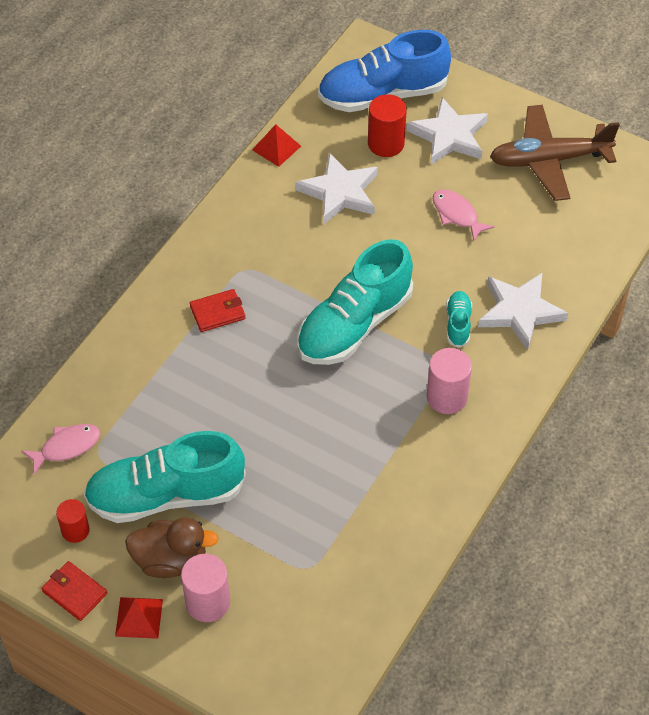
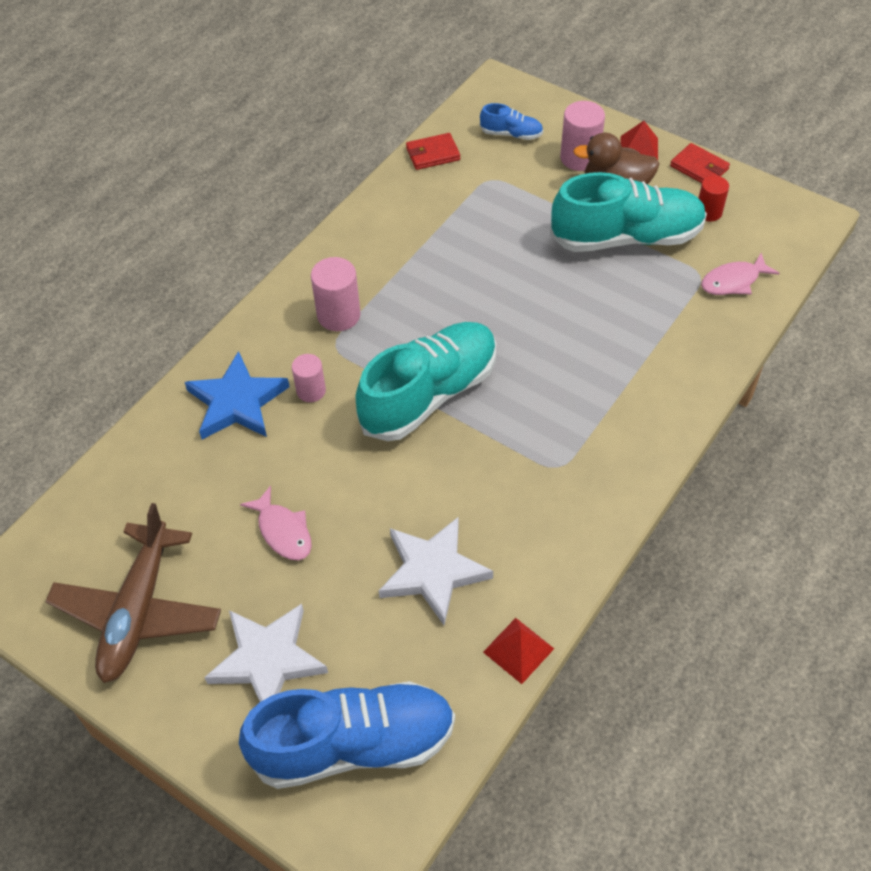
camera: 175 degrees left, 0 degrees up
(217, 312) = (588, 414): red wallet -> red wallet (433, 154)
(285, 637) = (511, 134): none -> blue shoe
(386, 144) = (360, 650): red cylinder -> none
(458, 324) = (311, 391): turquoise shoe -> pink cylinder
(520, 312) = (237, 402): white star -> blue star
(549, 160) = (138, 611): brown plane -> brown plane turned 105 degrees clockwise

